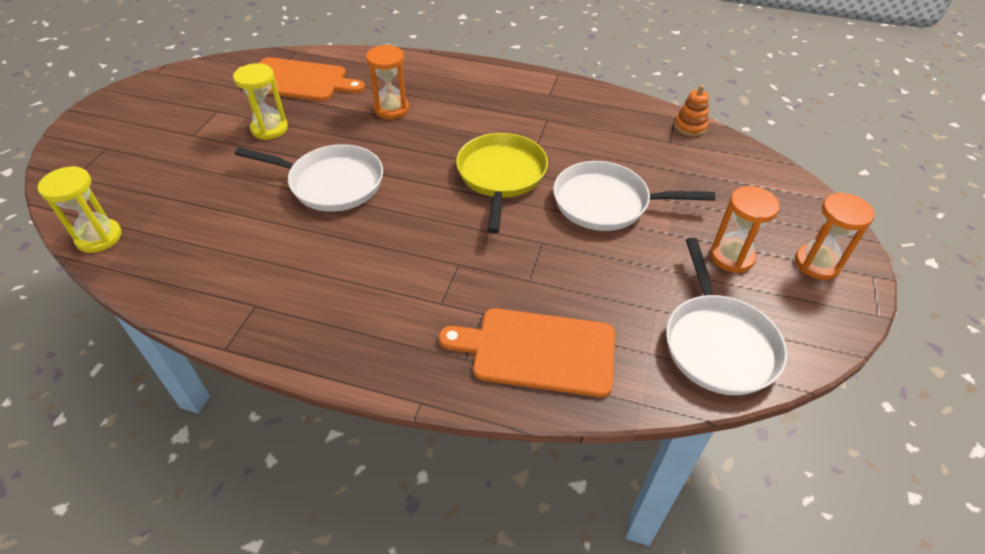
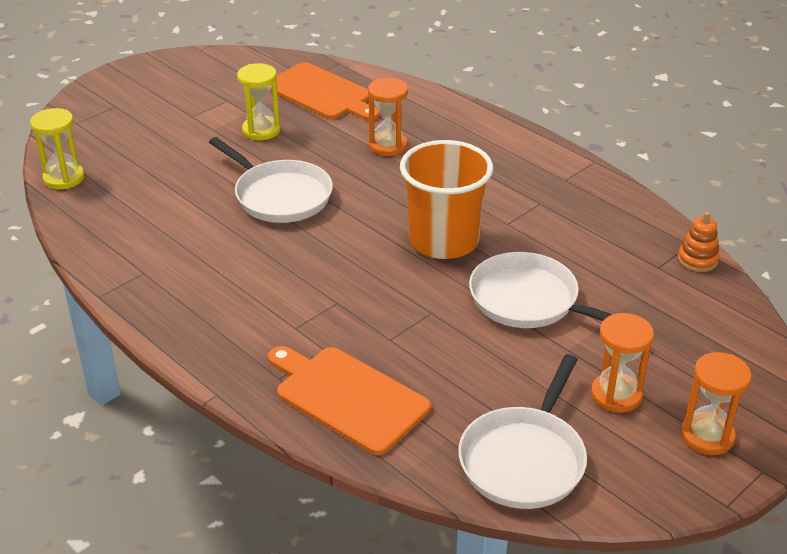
camera: 30 degrees right, 10 degrees down
(501, 176) = (443, 241): yellow pan -> orange cup

